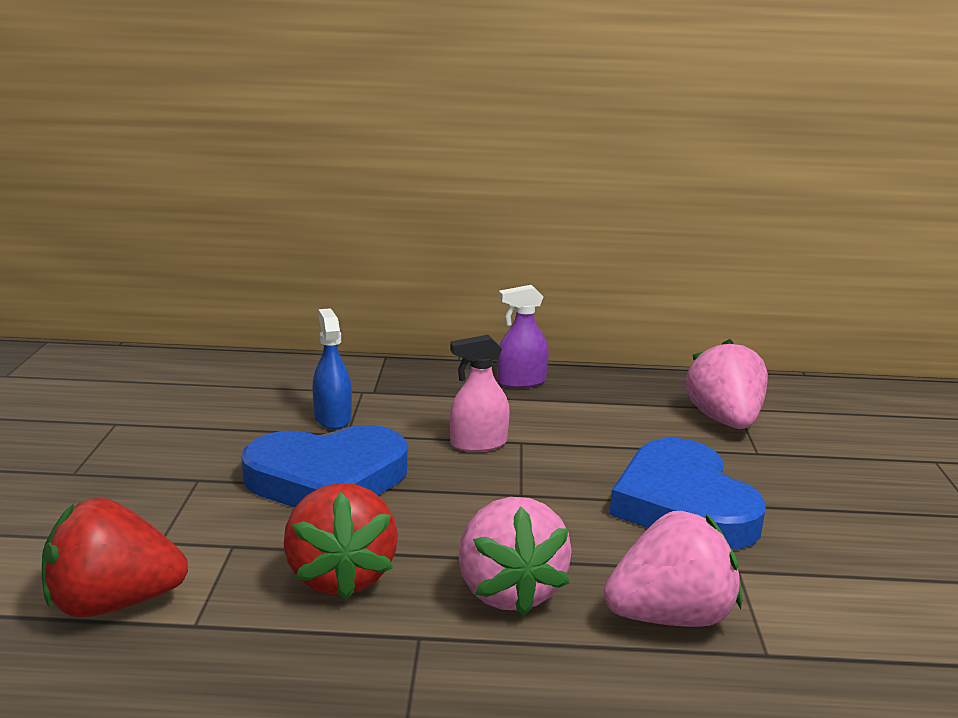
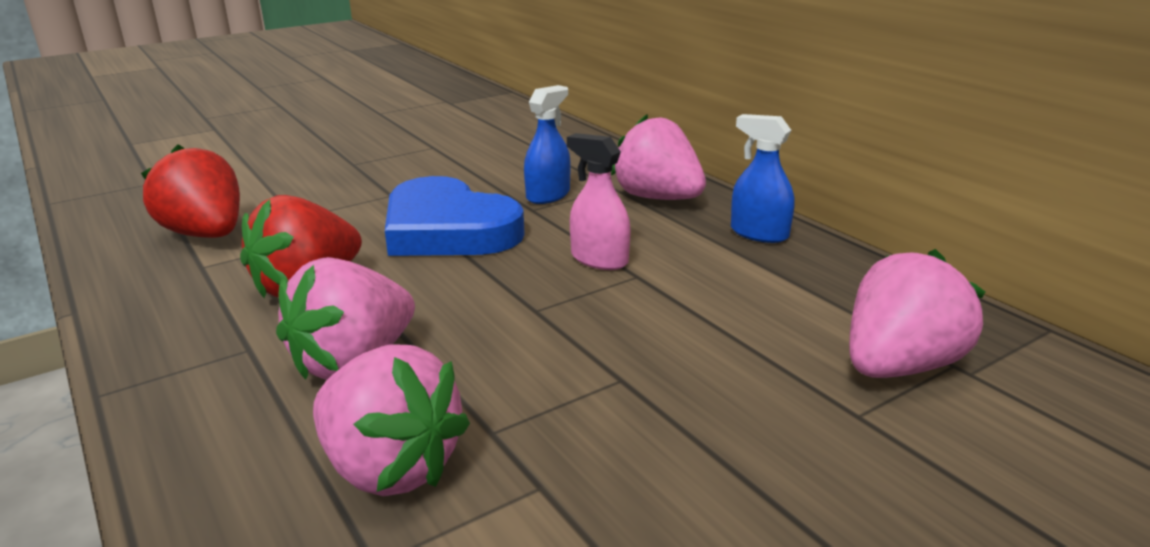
camera: 55 degrees right, 5 degrees up
(411, 385) = (657, 198): none -> pink strawberry
(521, 382) = (759, 233): purple spray bottle -> blue spray bottle
(684, 504) = (642, 402): blue heart -> none

